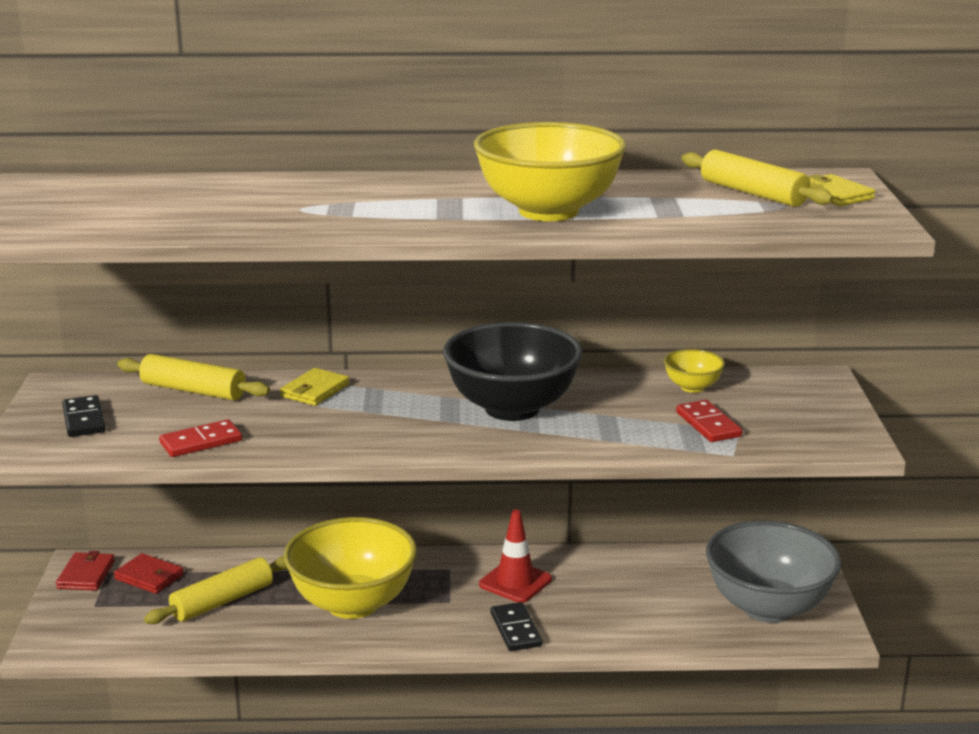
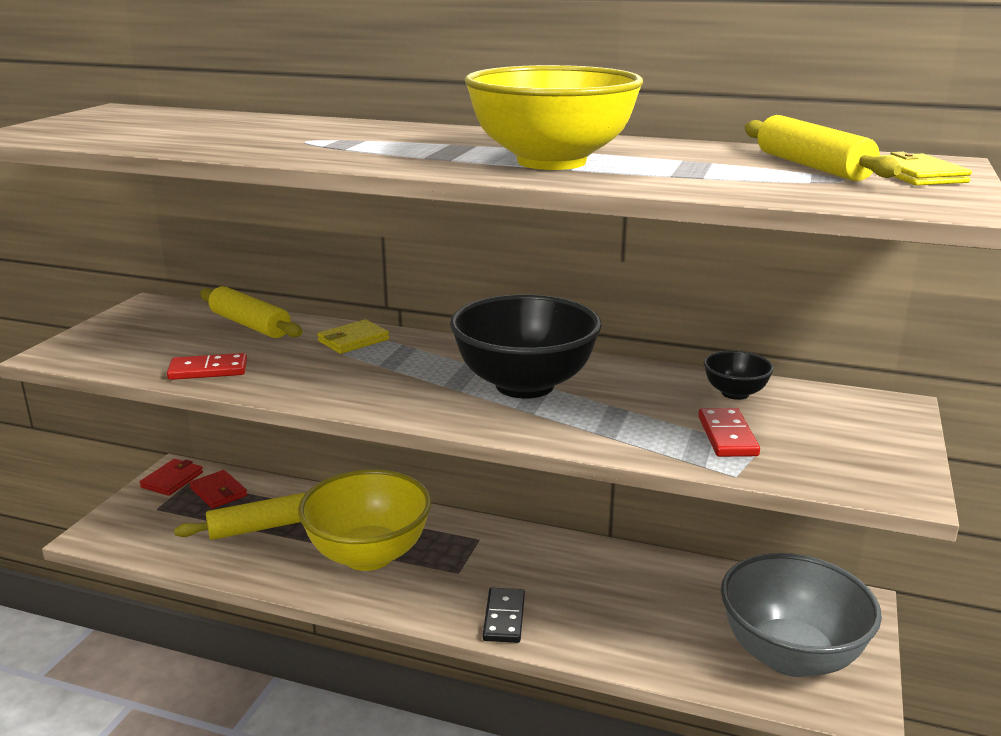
camera: 20 degrees right, 0 degrees up
(83, 420) = (136, 336): black domino -> none
(515, 582) = (533, 566): red traffic cone -> none
(692, 387) = (735, 393): yellow bowl -> black bowl

